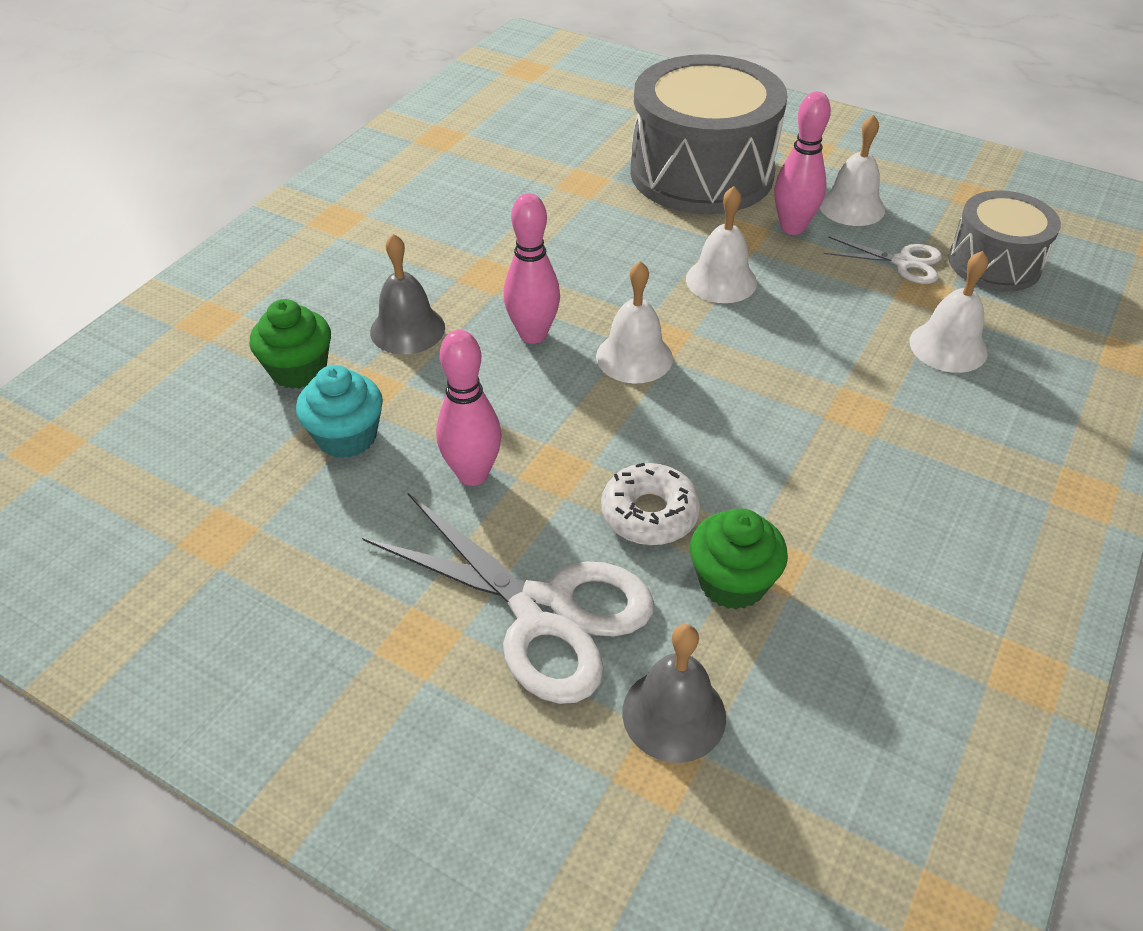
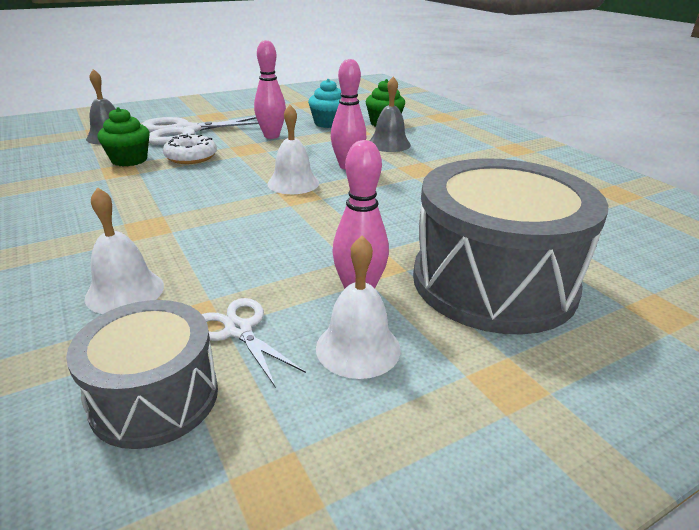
camera: 120 degrees right, 15 degrees down
(721, 280) = (327, 232): white bell -> none
(903, 262) = (238, 330): white scissors -> white scissors turned 90 degrees clockwise

